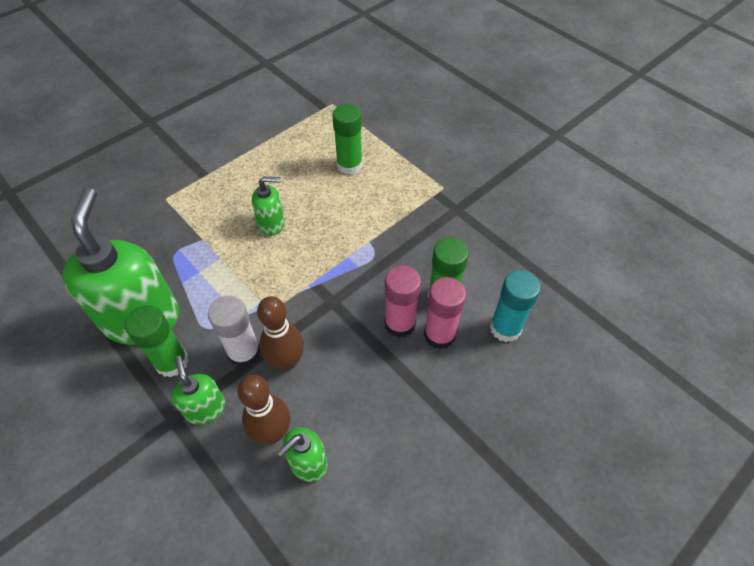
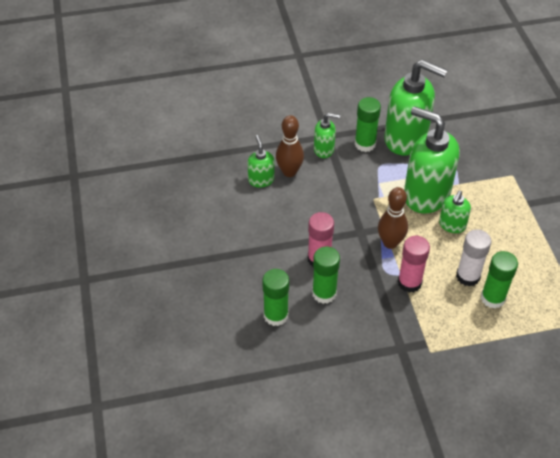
camera: 120 degrees right, 5 degrees down
(237, 262) = (426, 195): none -> green soap dispenser
(244, 352) = (350, 176): white glue stick -> white glue stick (468, 276)
(286, 361) = (330, 193): brown bowling pin -> brown bowling pin (390, 243)
(439, 335) = (296, 276): pink glue stick -> pink glue stick (409, 282)
(505, 328) = (276, 315): turquoise glue stick -> green glue stick

